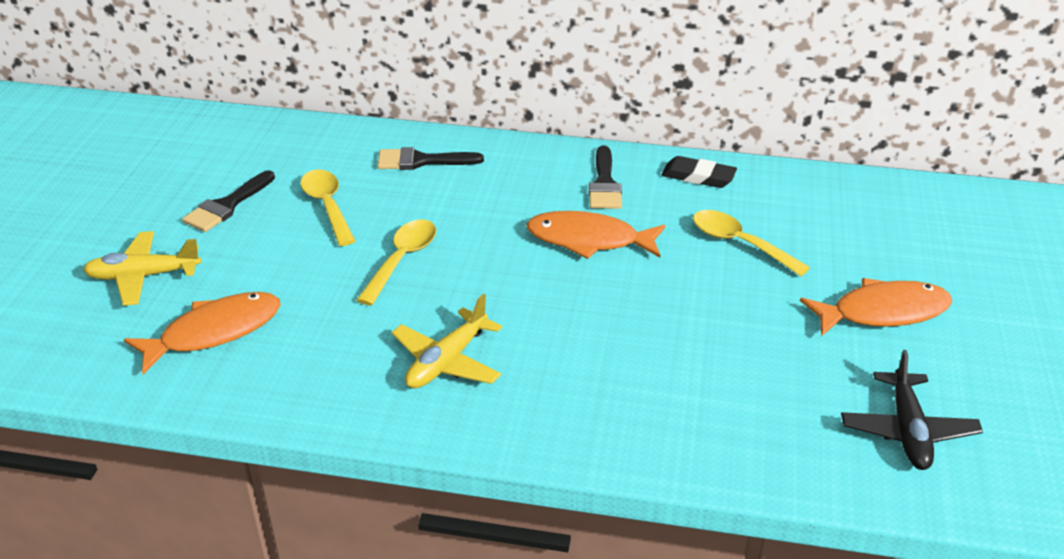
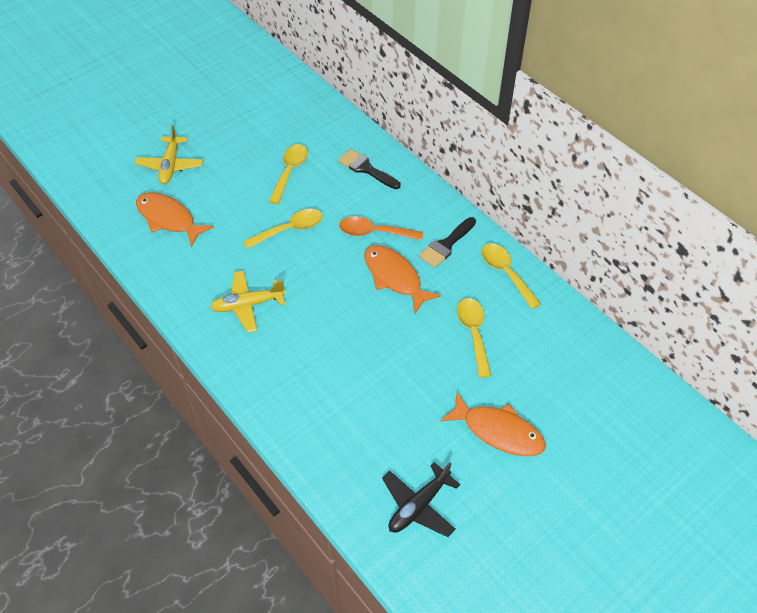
camera: 40 degrees right, 15 degrees up
(143, 276) = (170, 165): yellow plane -> yellow plane turned 120 degrees counterclockwise
(214, 332) = (169, 219): orange fish -> orange fish turned 150 degrees counterclockwise
(227, 206) = (245, 143): black brush -> none
(509, 212) = (374, 232): none -> orange spoon
(698, 177) = (506, 273): black eraser -> yellow spoon

